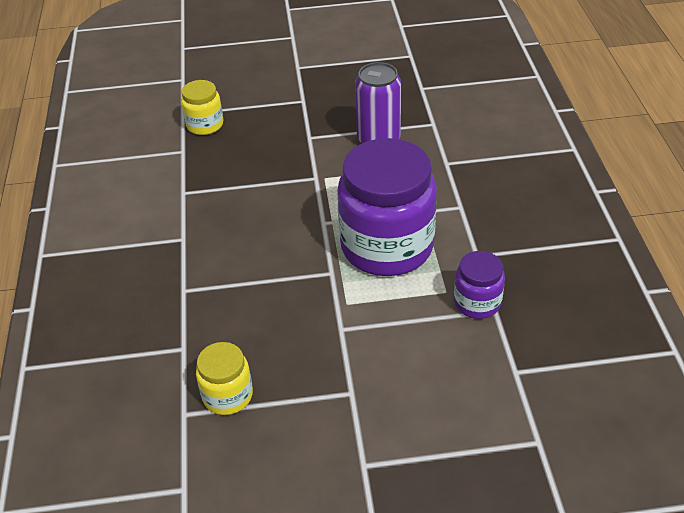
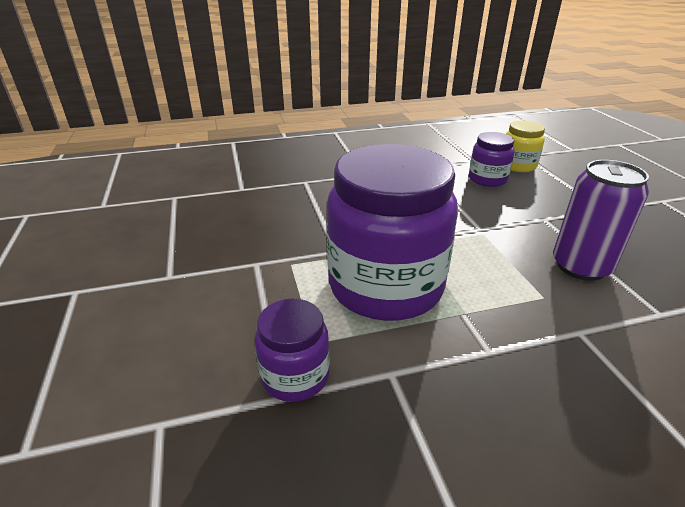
camera: 80 degrees right, 10 degrees down
(227, 152) = (487, 179): none -> purple jar
(227, 395) = (186, 212): yellow jar -> none

